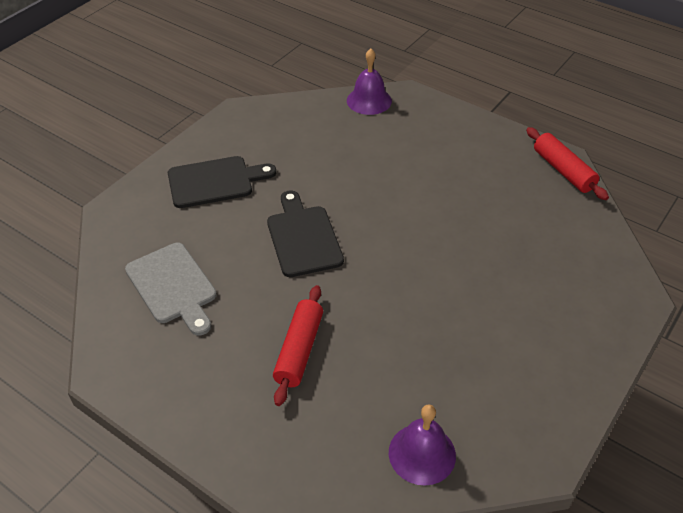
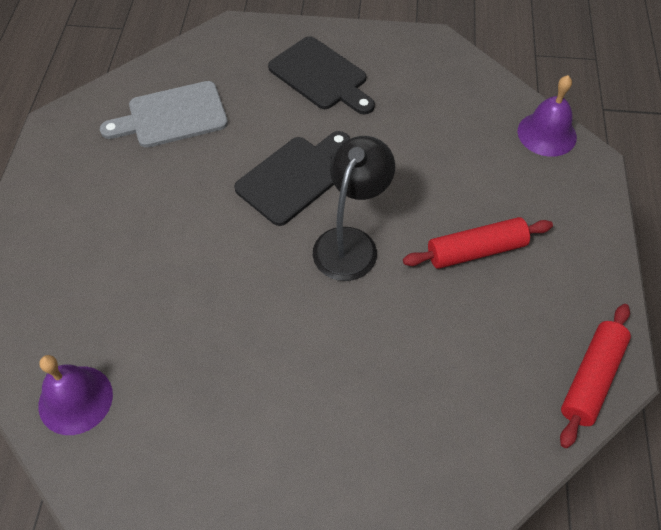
camera: 60 degrees right, 10 degrees up
(173, 286) = (172, 116): grey cutting board -> grey cutting board turned 45 degrees clockwise
(299, 350) = (149, 243): red rolling pin -> red rolling pin (476, 251)
(387, 232) = (351, 242): none -> black lamp

